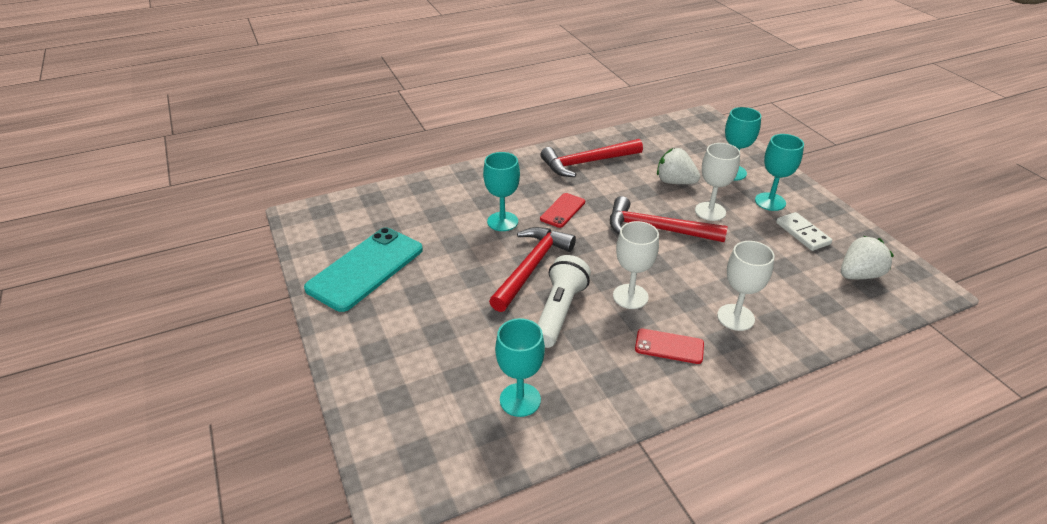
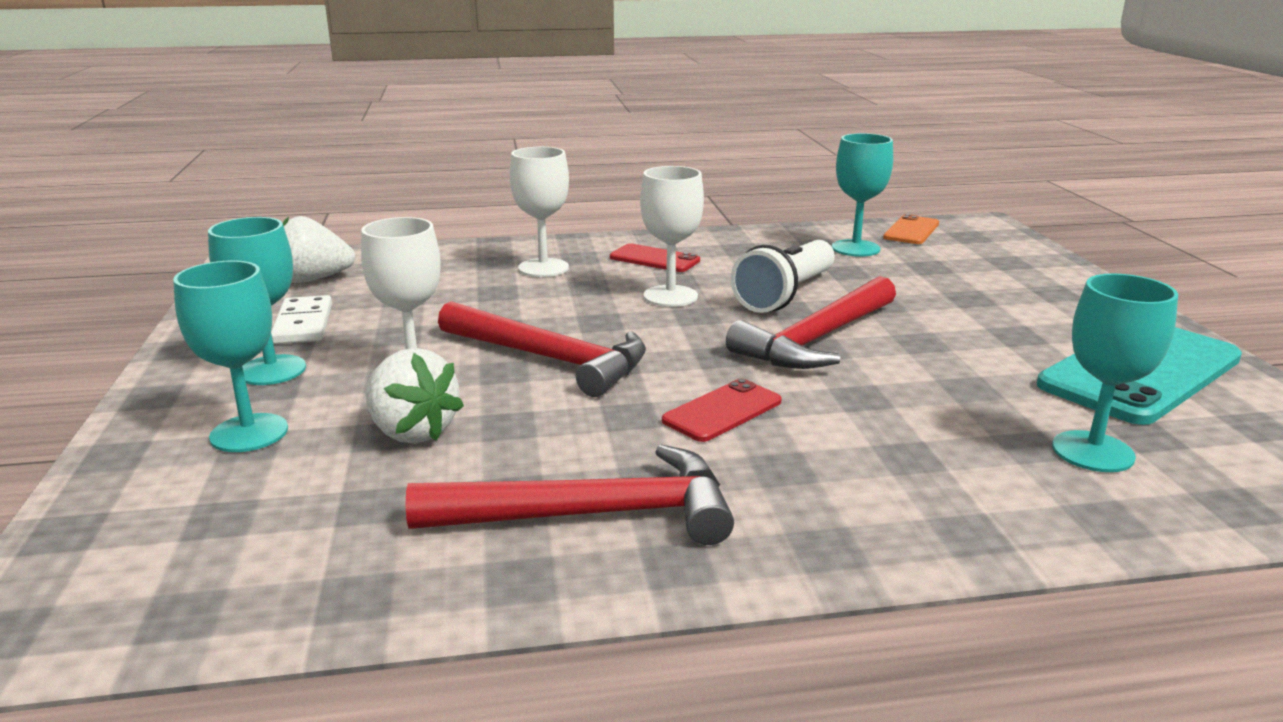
camera: 165 degrees left, 15 degrees down
(470, 455) = (911, 230): none -> orange phone
(502, 221) = (866, 408): turquoise goblet -> turquoise goblet (1092, 452)

